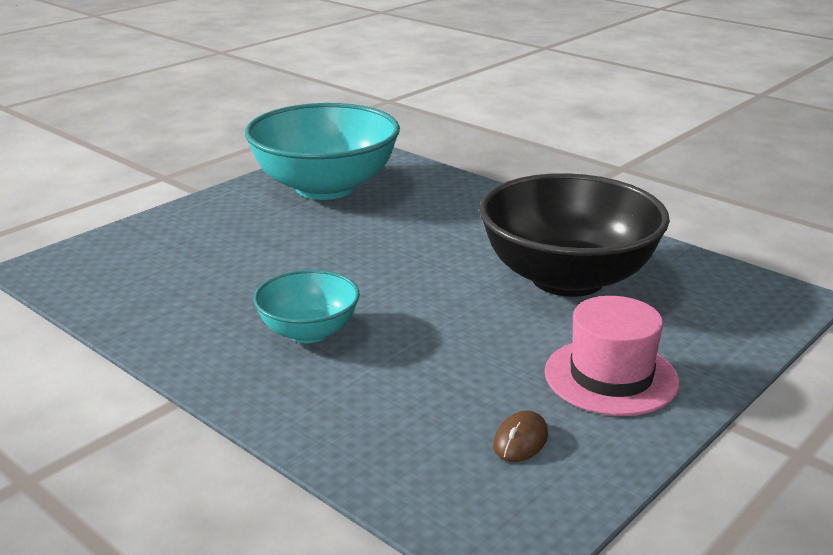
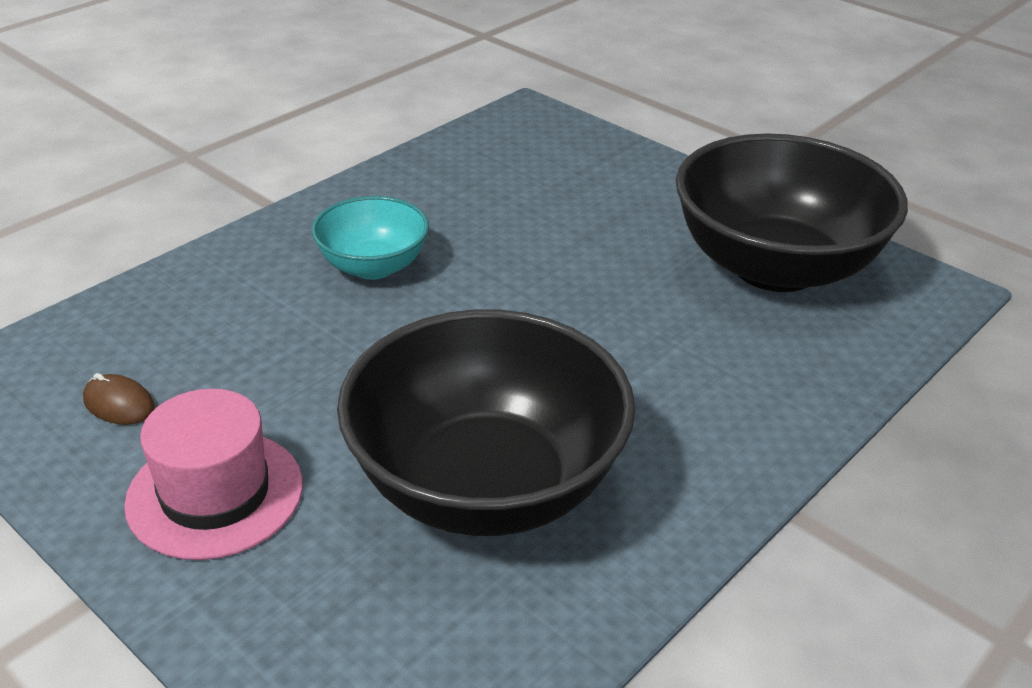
camera: 90 degrees right, 10 degrees up
(325, 187) = (775, 267): turquoise bowl -> black bowl

